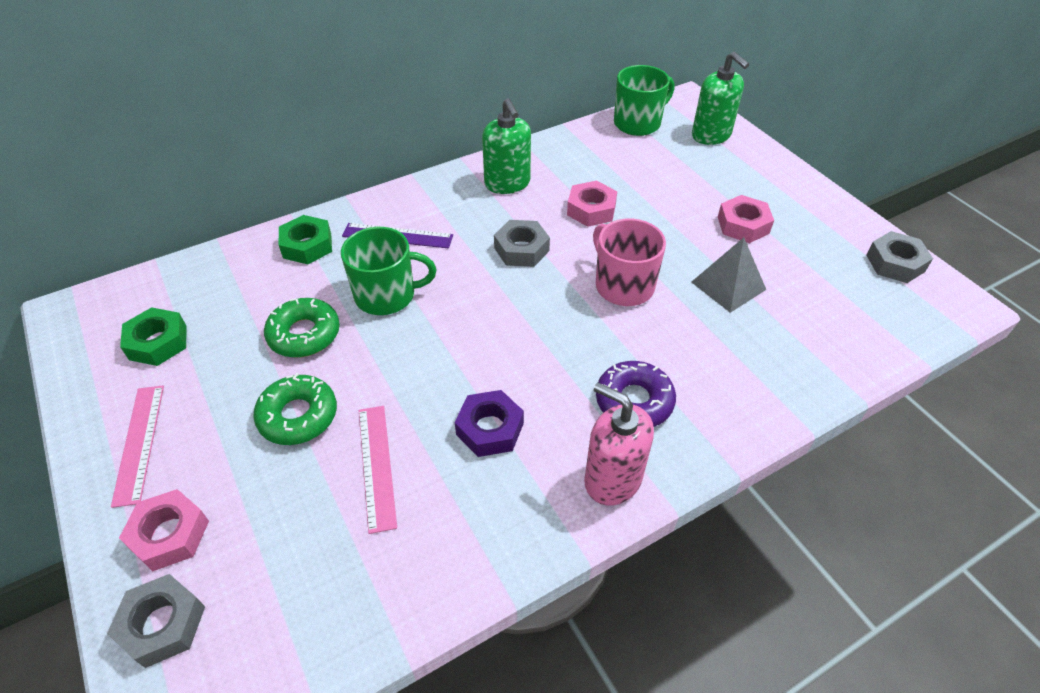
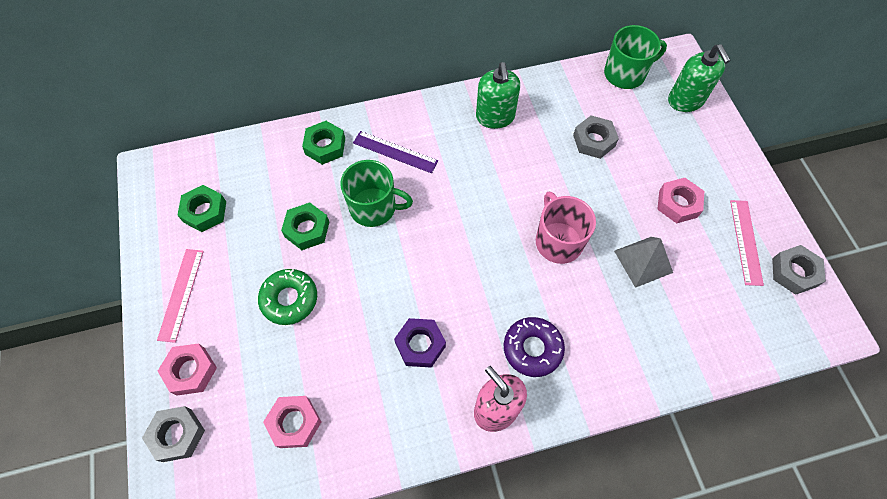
camera: 15 degrees right, 15 degrees up
(304, 334) = (307, 229): green donut -> green nut
(376, 466) = (334, 354): pink ruler -> pink ruler (745, 241)
(521, 249) = (488, 187): grey nut -> grey nut (593, 141)
(591, 210) = (556, 159): pink nut -> pink nut (294, 423)

